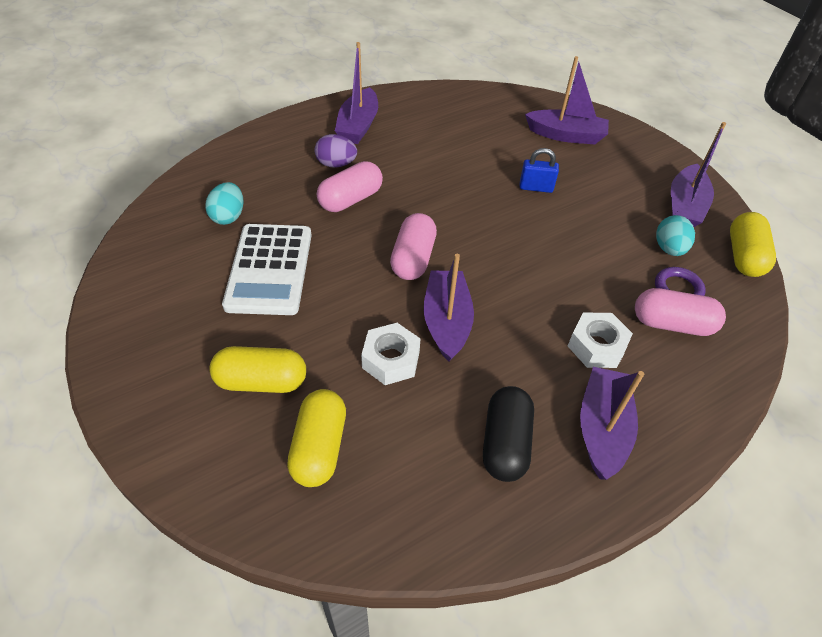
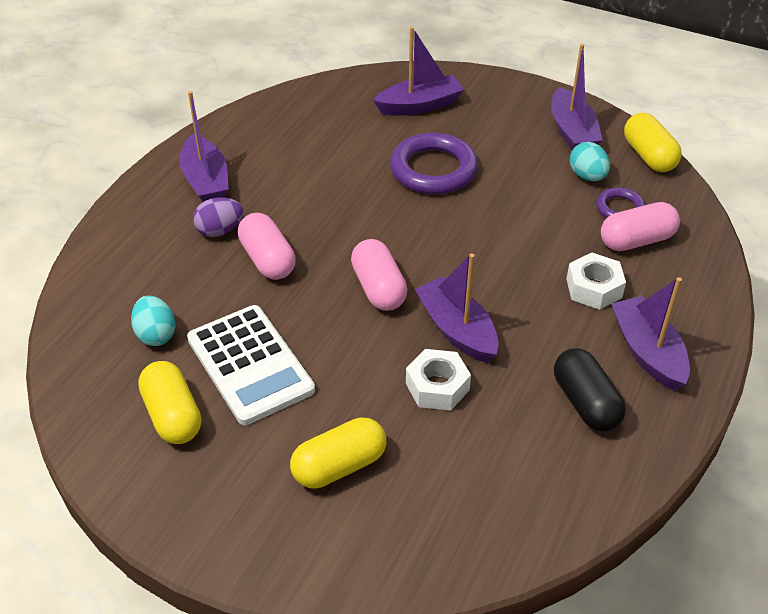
camera: 30 degrees left, 5 degrees down
(319, 447) = (441, 490): yellow capsule -> yellow capsule (172, 415)
(350, 199) = (267, 260): pink capsule -> pink capsule turned 45 degrees counterclockwise
(536, 187) = (433, 169): blue padlock -> purple ring

